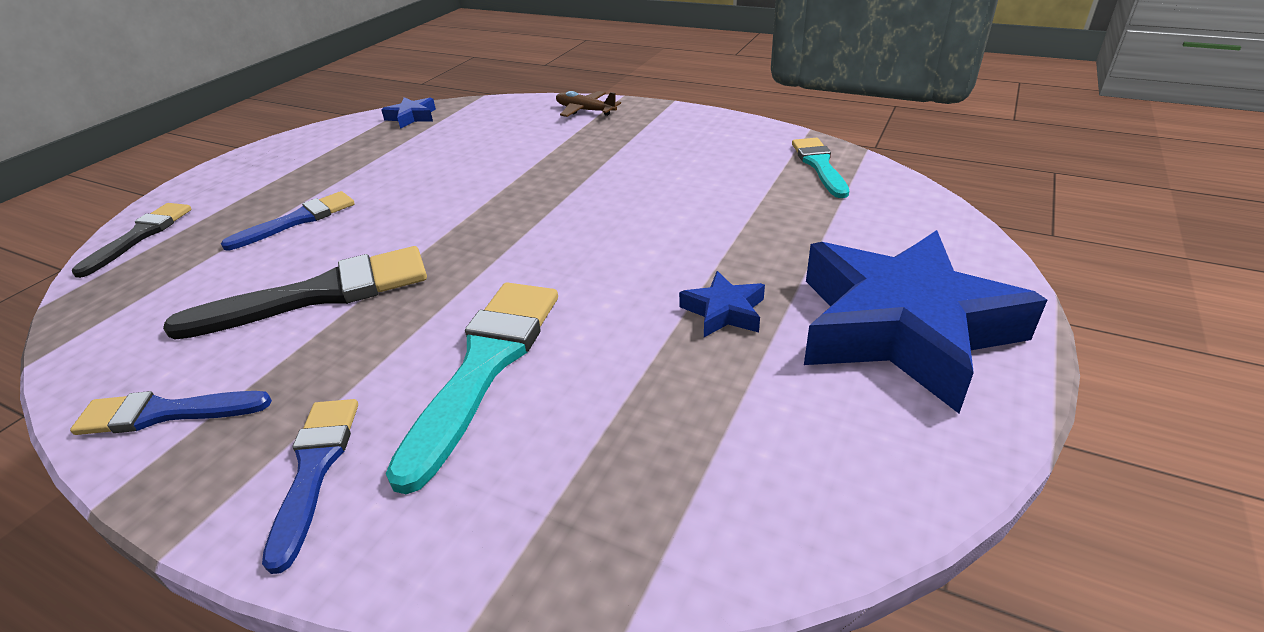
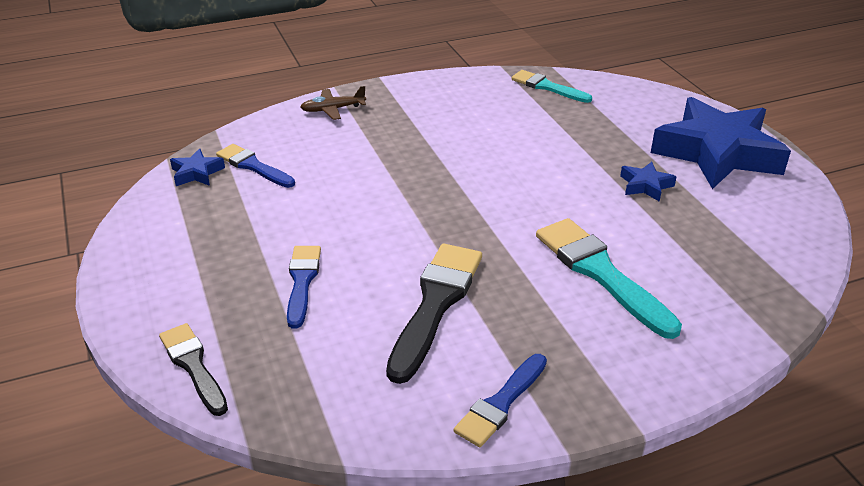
camera: 50 degrees left, 0 degrees up
(314, 469) = (626, 359): blue brush -> blue brush (253, 166)

